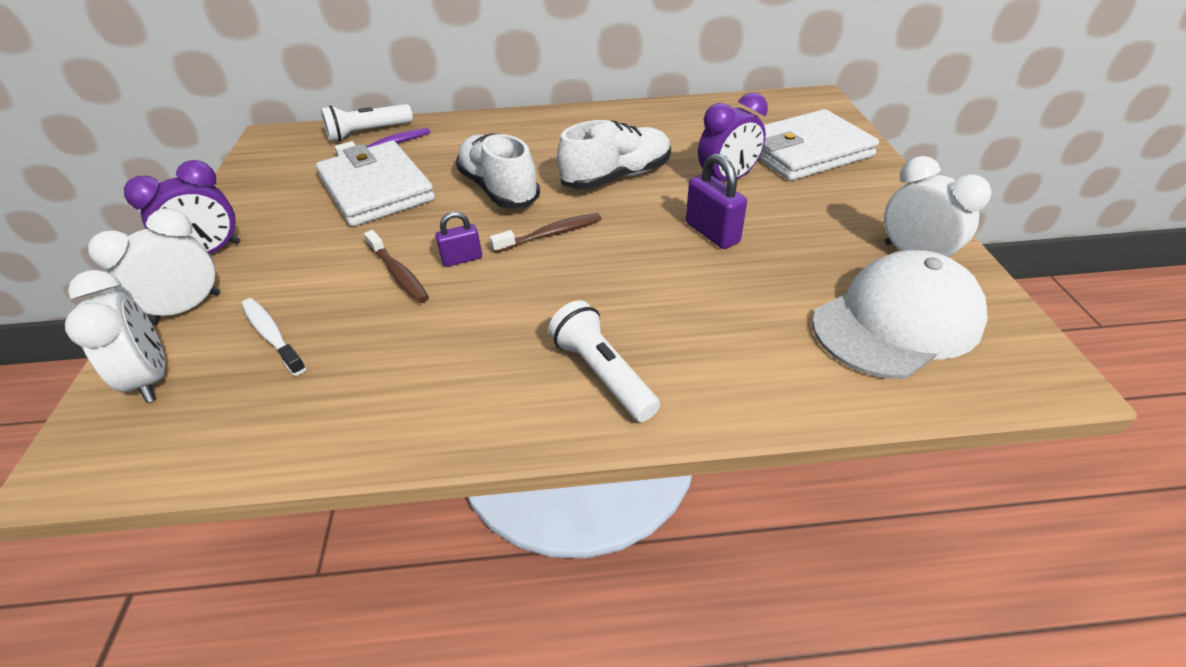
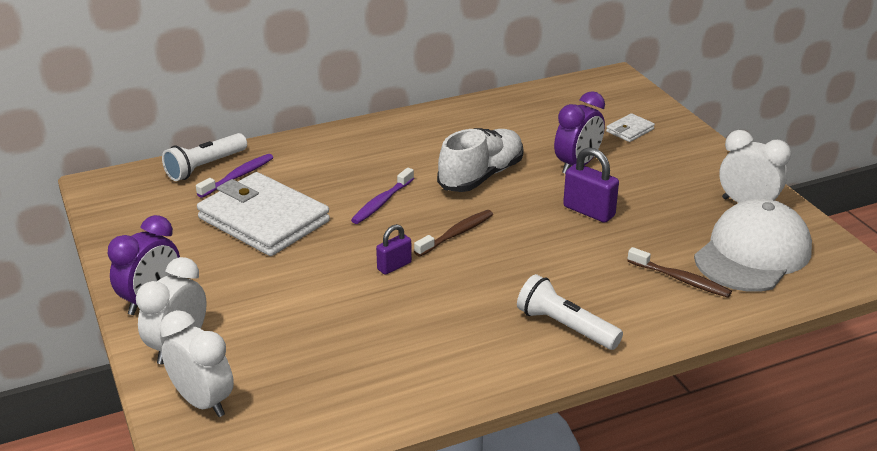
camera: 20 degrees left, 10 degrees down
(272, 335) = (278, 352): white toothbrush -> none
(398, 274) = (347, 287): brown toothbrush -> brown toothbrush (681, 279)
(498, 189) = (381, 202): white shoe -> purple toothbrush
(806, 151) = (630, 130): white wallet -> white wallet, size x0.42

